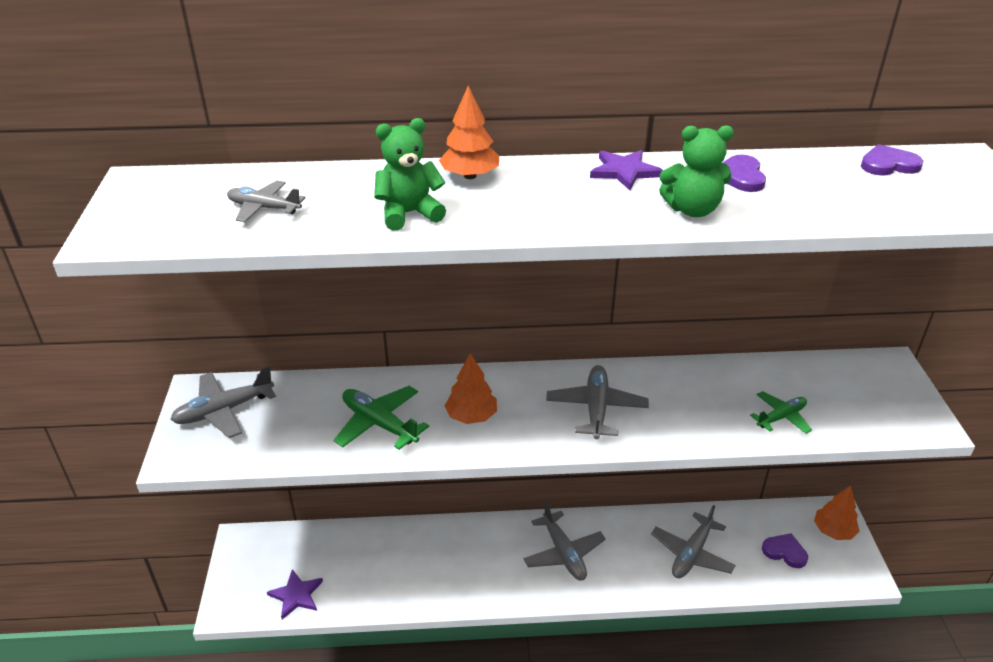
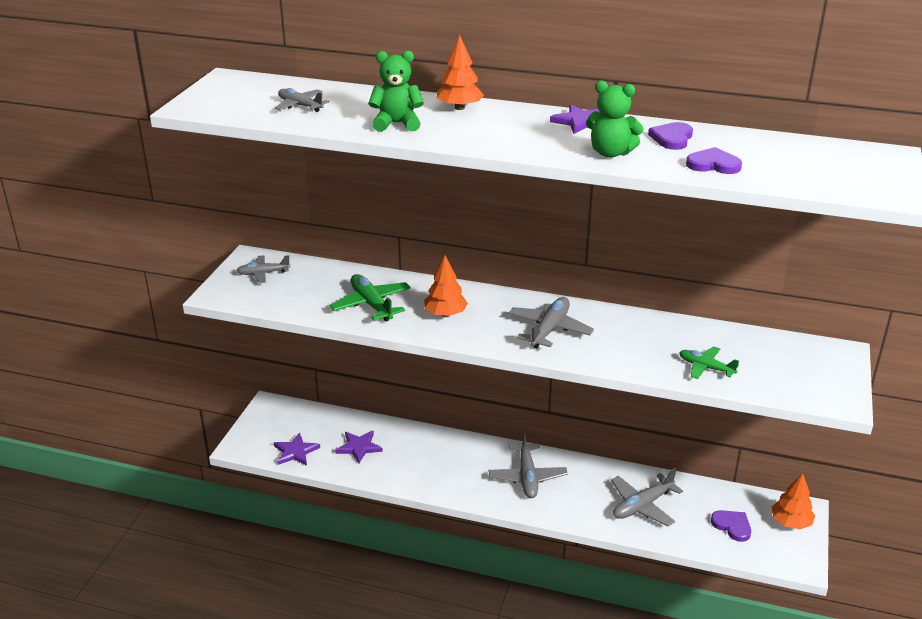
camera: 20 degrees right, 5 degrees down
(224, 411) = (263, 273): grey plane -> grey plane, size x0.65
(367, 568) = (359, 447): none -> purple star
(781, 417) = (706, 367): green plane -> green plane turned 135 degrees counterclockwise
(888, 164) = (809, 149): purple heart -> purple heart (713, 164)

